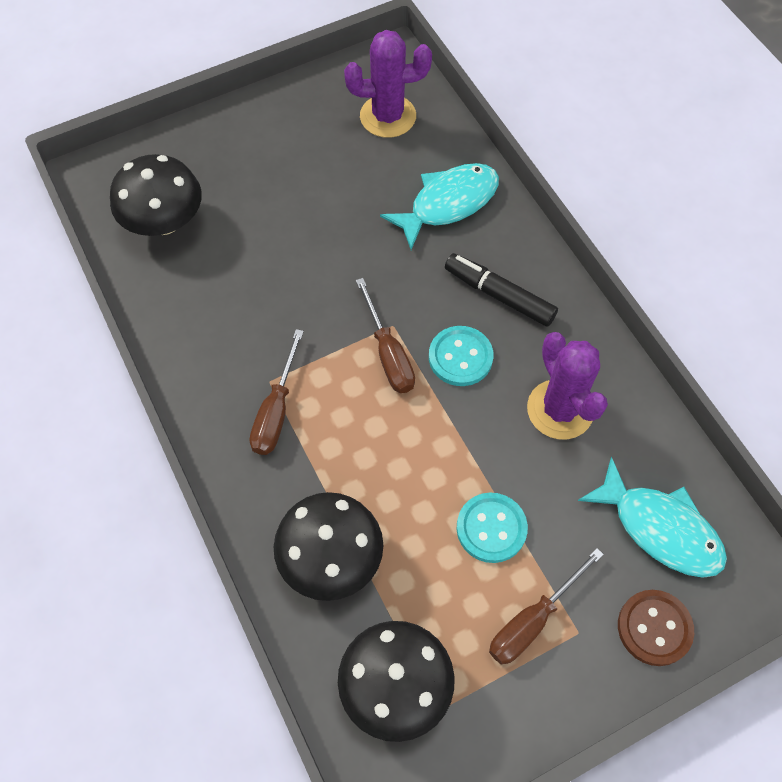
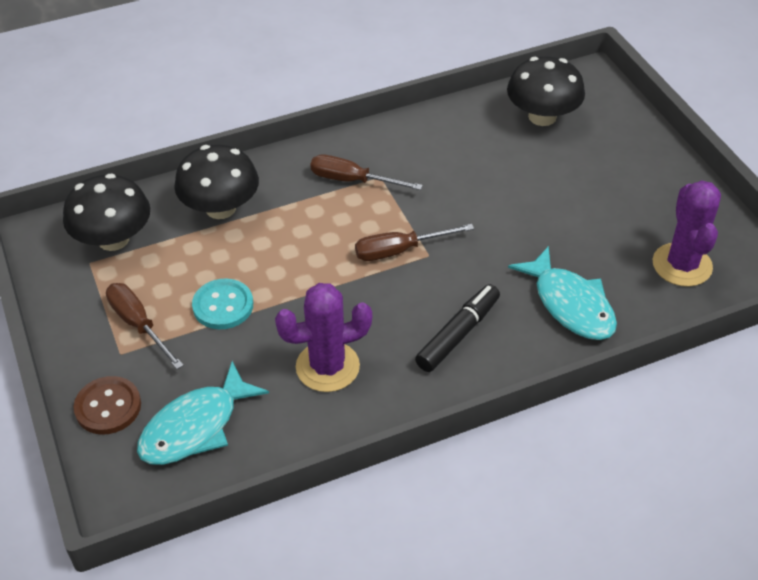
camera: 95 degrees right, 15 degrees down
(460, 357) = (391, 299): turquoise button -> none

